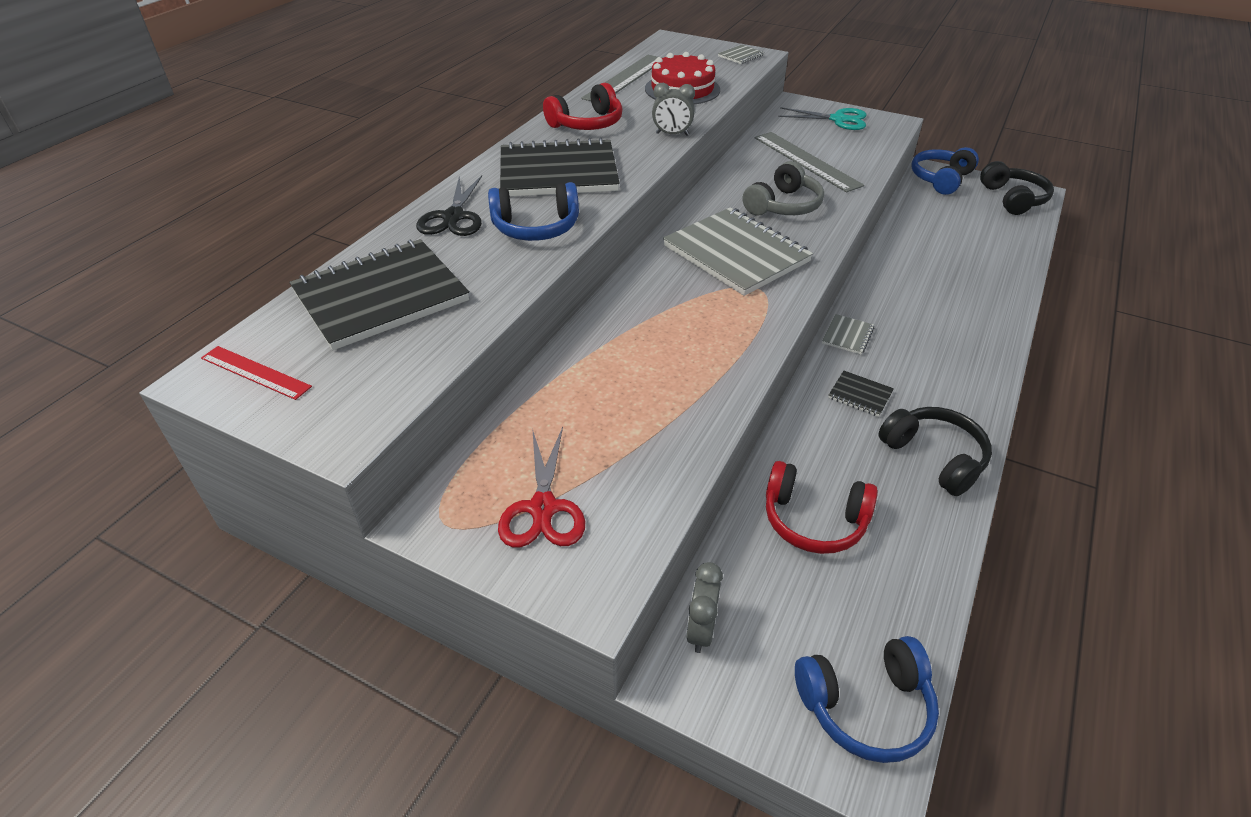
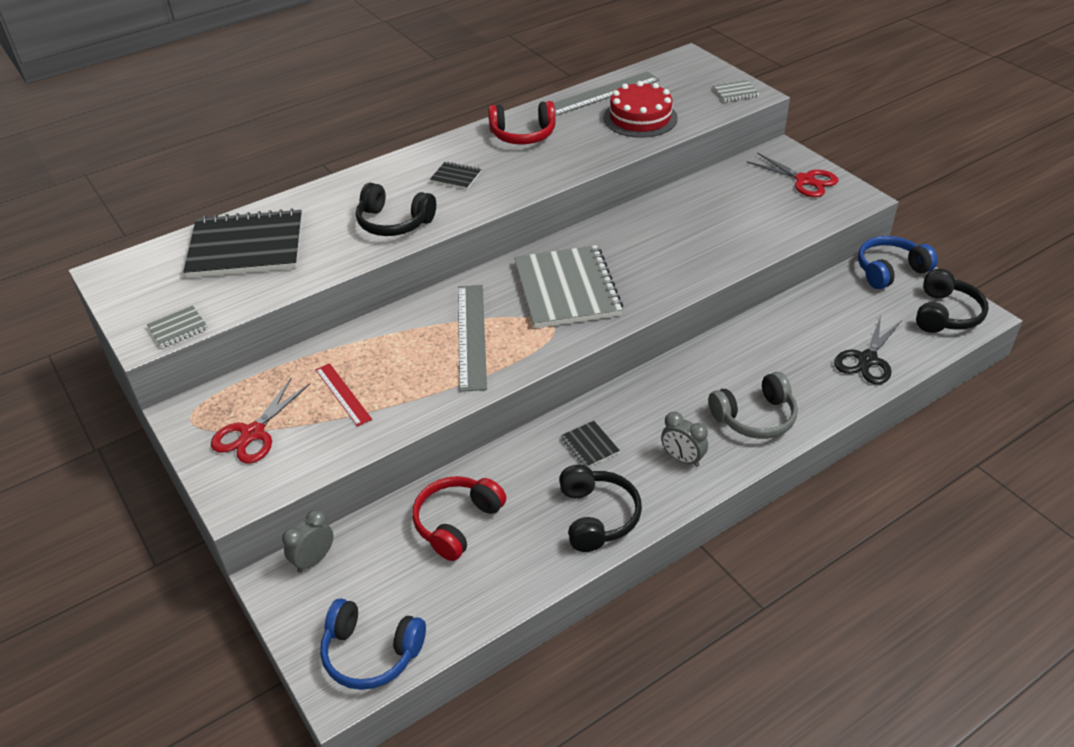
camera: 30 degrees right, 0 degrees up
(255, 372) = (135, 278): red ruler -> red ruler (343, 394)
(453, 217) = (346, 196): black scissors -> black scissors (867, 360)
(536, 227) = (394, 222): blue headphones -> black headphones
(558, 172) = (456, 177): black notebook -> black notebook, size x0.42
(672, 134) = (582, 164): grey clock -> grey clock (682, 459)
(783, 205) = (654, 256): grey headphones -> grey headphones (755, 417)
(806, 161) = (723, 217): grey ruler -> grey ruler (471, 336)
(814, 520) = (457, 523): red headphones -> red headphones turned 75 degrees clockwise
(838, 119) = (804, 180): turquoise scissors -> red scissors
(847, 336) = (631, 393): grey notebook -> grey notebook (178, 328)

